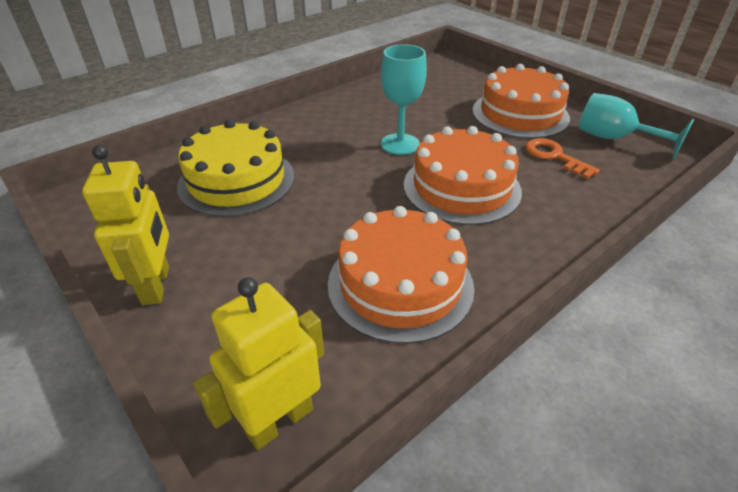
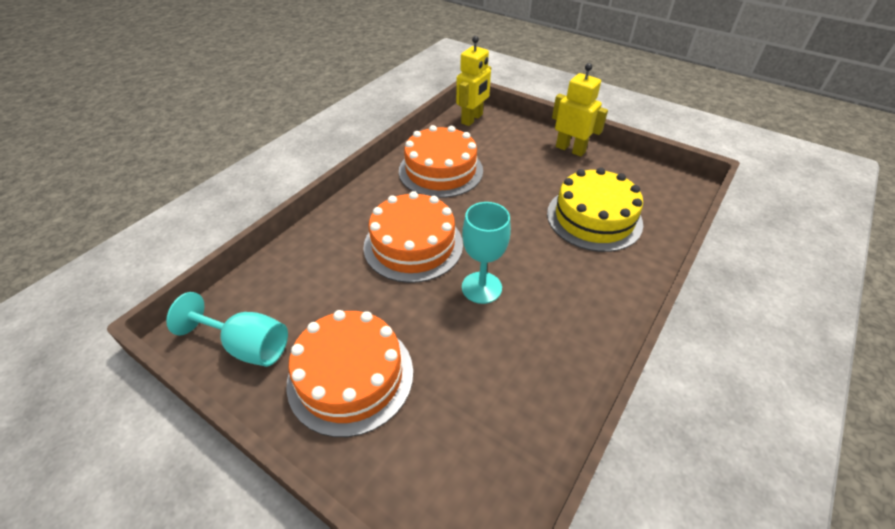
camera: 165 degrees right, 5 degrees up
(156, 285) = (570, 149): yellow robot -> yellow robot turned 150 degrees clockwise
(554, 156) = (324, 301): orange key -> none

